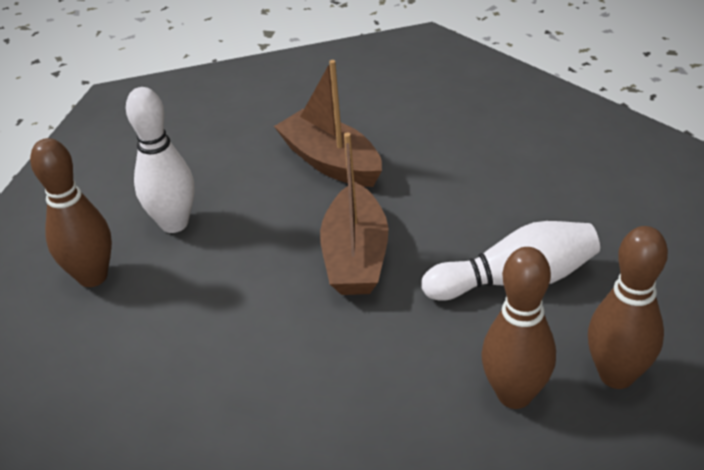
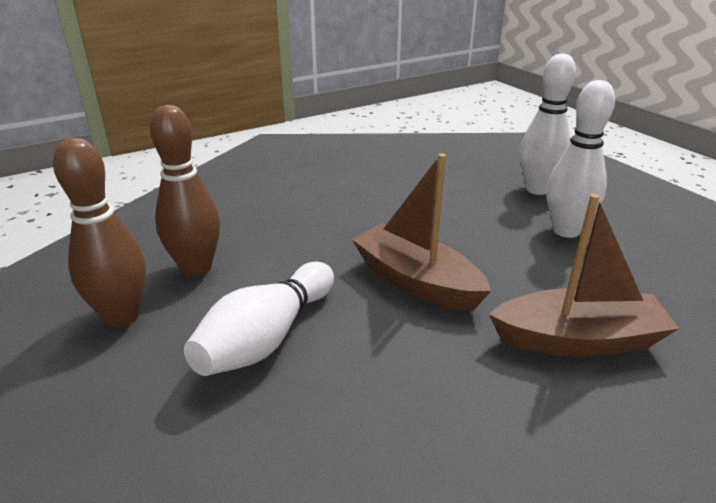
camera: 130 degrees right, 10 degrees down
(93, 276) = (537, 189): brown bowling pin -> white bowling pin

